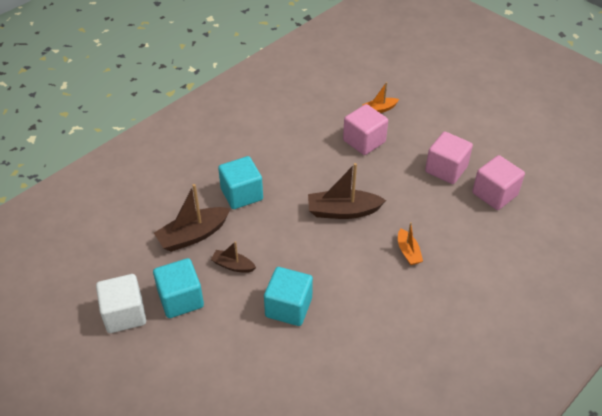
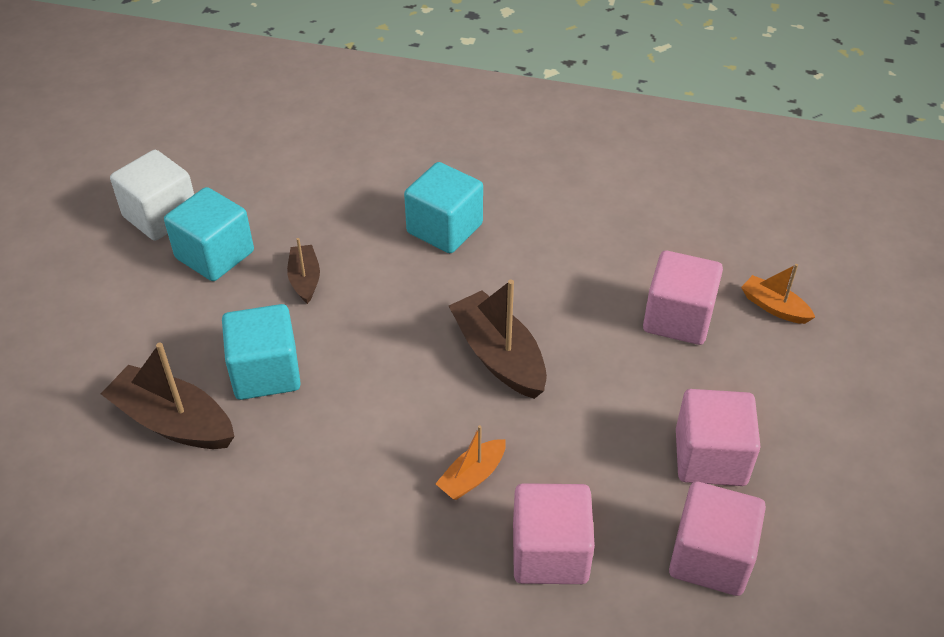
camera: 60 degrees right, 0 degrees up
(193, 235) = (332, 216): brown boat -> brown boat (173, 422)
(464, 243) = (550, 553): none -> pink cube

